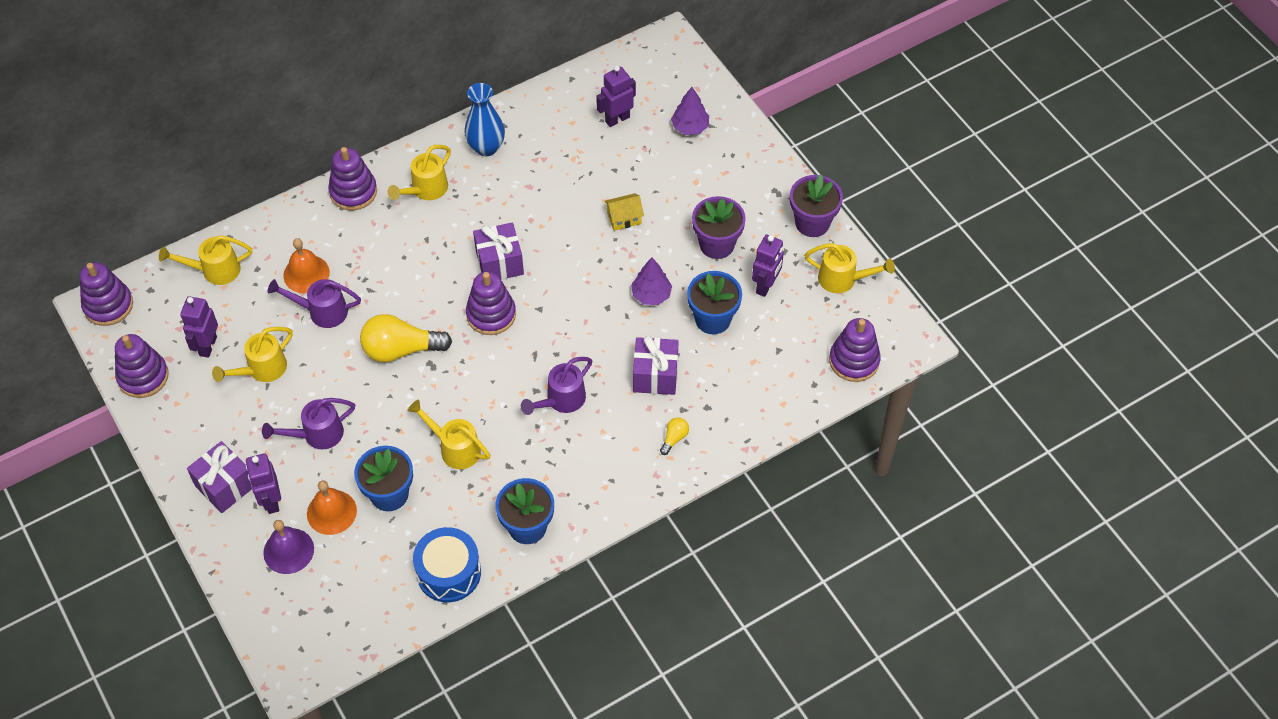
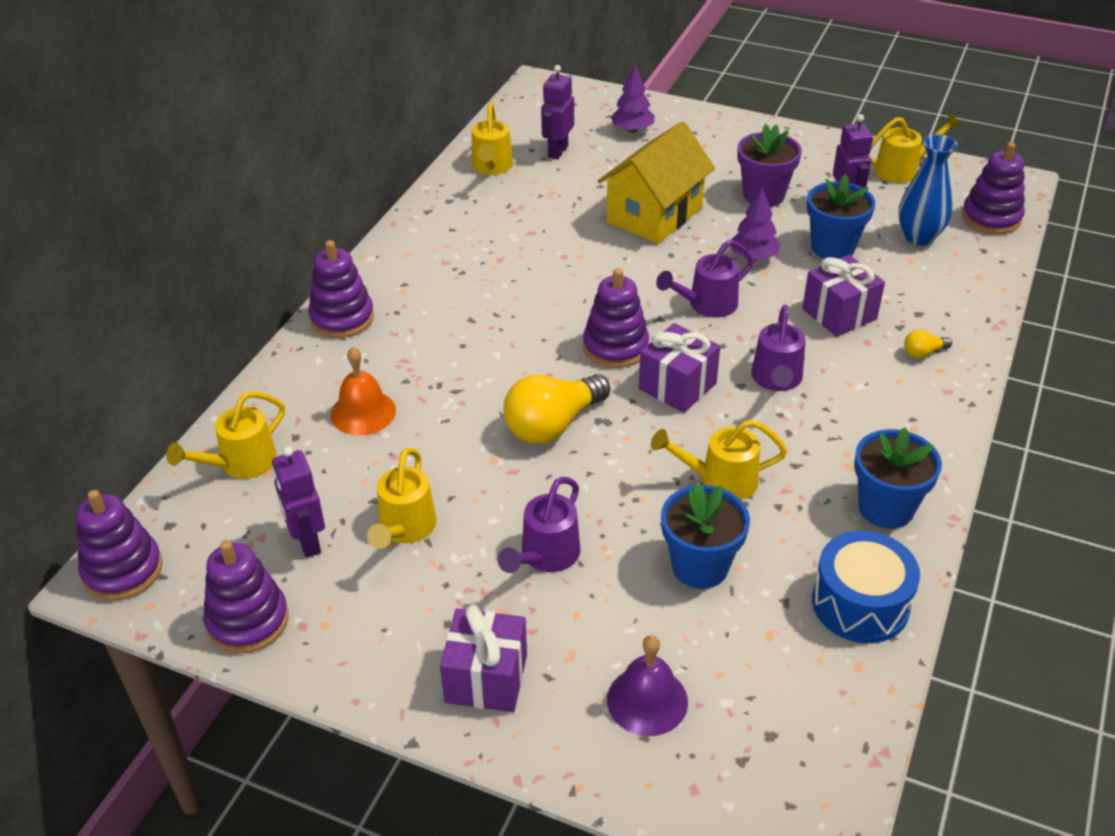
camera: 35 degrees left, 15 degrees down
(271, 501) = (564, 659): purple robot -> none
(322, 311) = (420, 437): purple watering can -> purple watering can (707, 305)
(331, 512) = (653, 625): orange bell -> none
(425, 190) = (423, 281): yellow watering can -> yellow watering can (491, 167)
(486, 147) = (451, 223): blue vase -> blue vase (919, 237)
(499, 263) = (573, 302): purple gift -> purple gift (677, 386)
(624, 218) = (654, 215): yellow house -> yellow house, size x2.25
(674, 438) = (923, 352): yellow light bulb -> yellow light bulb turned 105 degrees counterclockwise
(812, 223) = (824, 145): purple flower pot -> none

